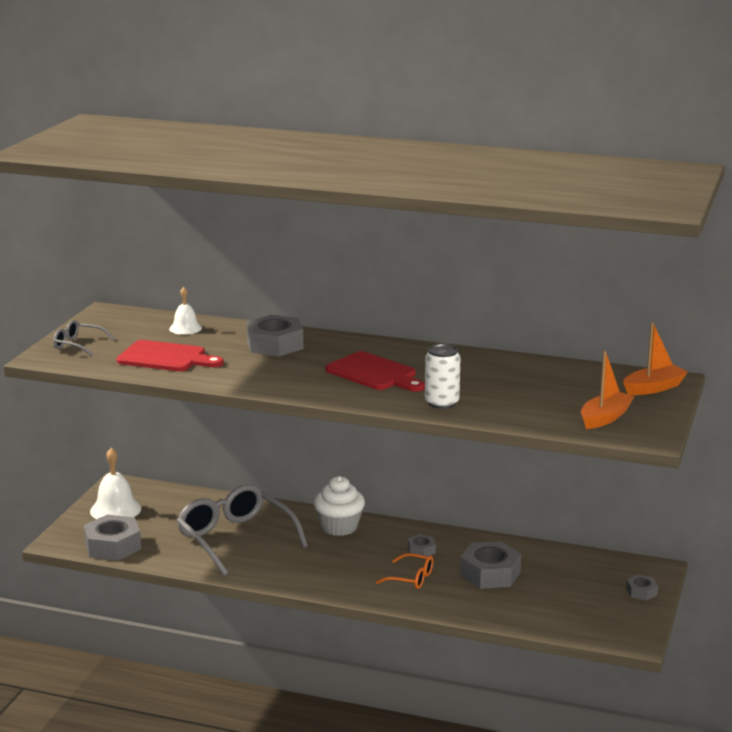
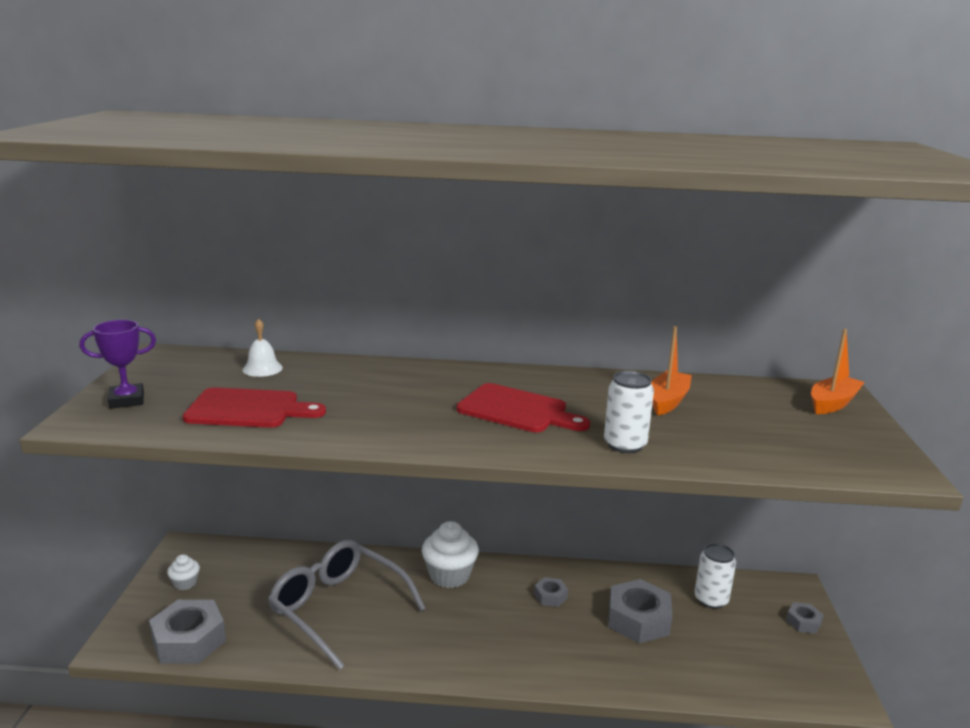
camera: 15 degrees left, 0 degrees up
(78, 345) = (127, 400): grey glasses -> purple trophy
(115, 509) = (185, 583): white bell -> white cupcake
(275, 345) = (379, 382): grey nut -> none
(411, 578) = (558, 639): orange glasses -> none
(567, 568) = (711, 600): none -> white can
(605, 418) = (825, 448): orange boat -> orange boat (667, 401)

